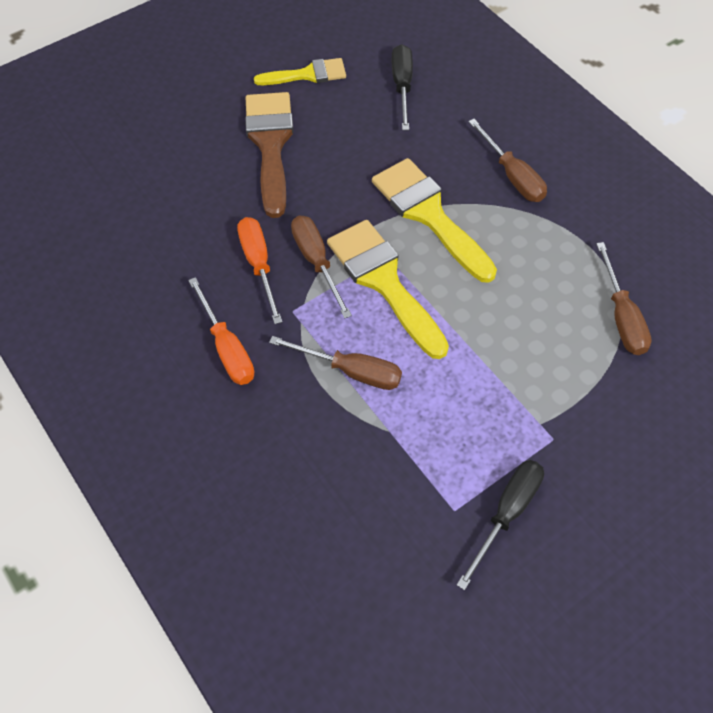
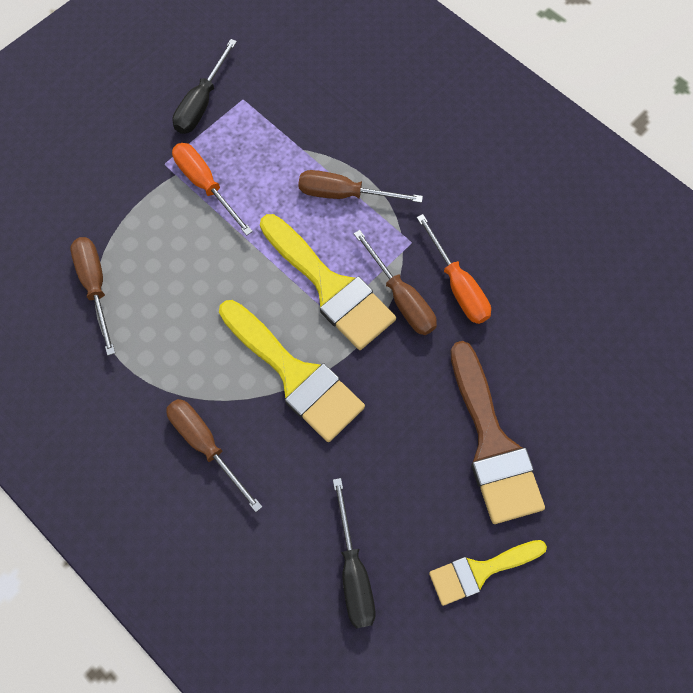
camera: 170 degrees right, 10 degrees up
(227, 348) = (460, 197): orange screwdriver -> orange screwdriver (205, 185)

